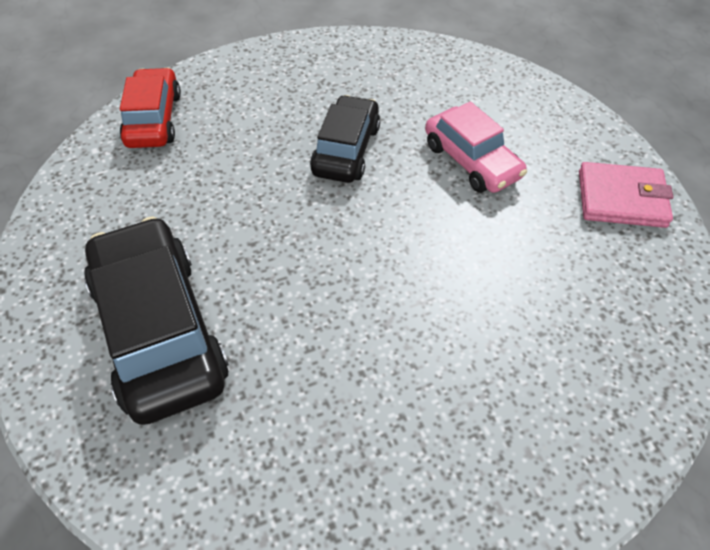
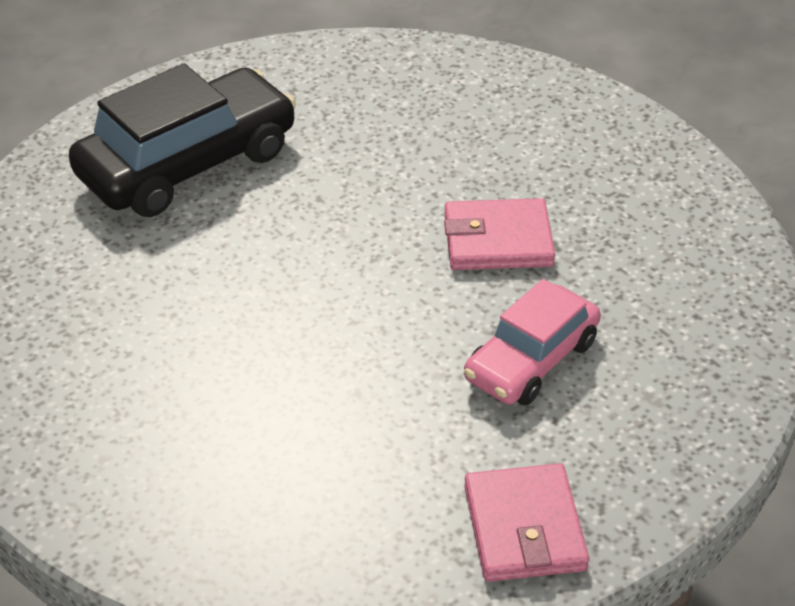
camera: 75 degrees right, 10 degrees down
(153, 119) = (477, 78): red car -> none
(346, 150) = (498, 240): black car -> pink wallet

